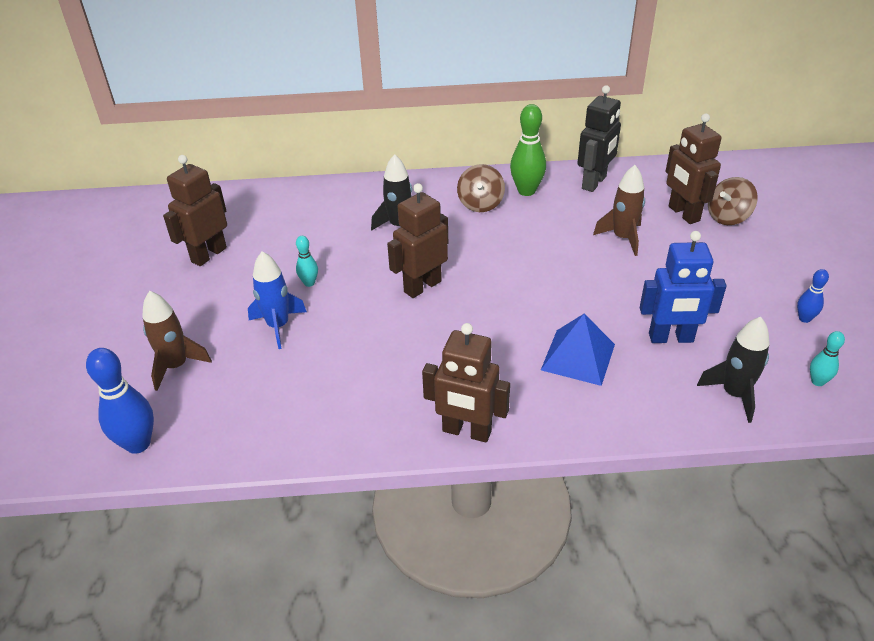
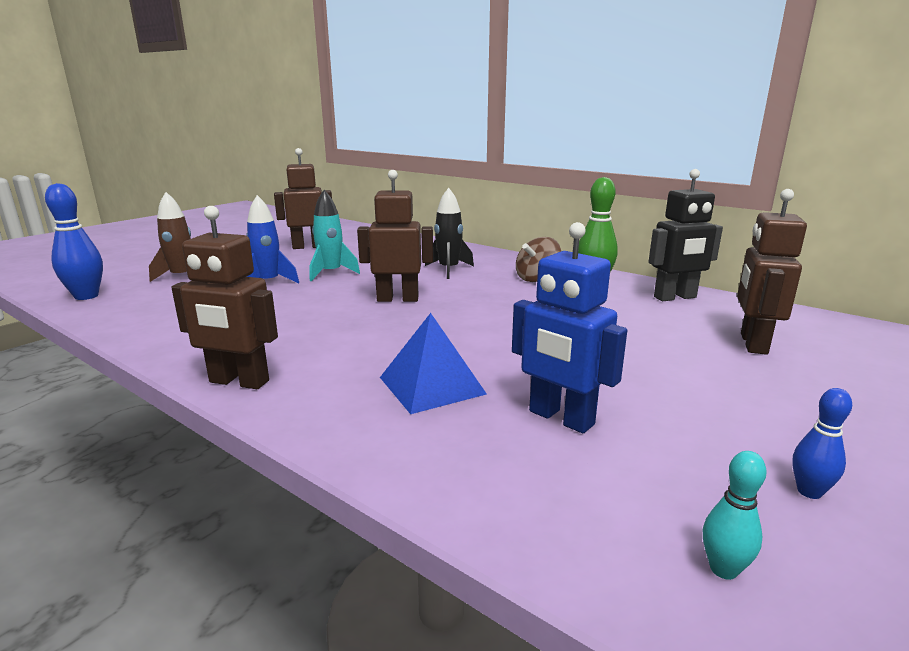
camera: 40 degrees right, 20 degrees down
(309, 283) = (331, 273): turquoise bowling pin -> turquoise rocket
(466, 431) = (239, 382): brown robot -> brown robot turned 45 degrees counterclockwise
(622, 238) = (641, 335): brown rocket -> none
(728, 217) = (817, 364): brown spinning top -> none
(734, 394) = (553, 505): black rocket -> none

